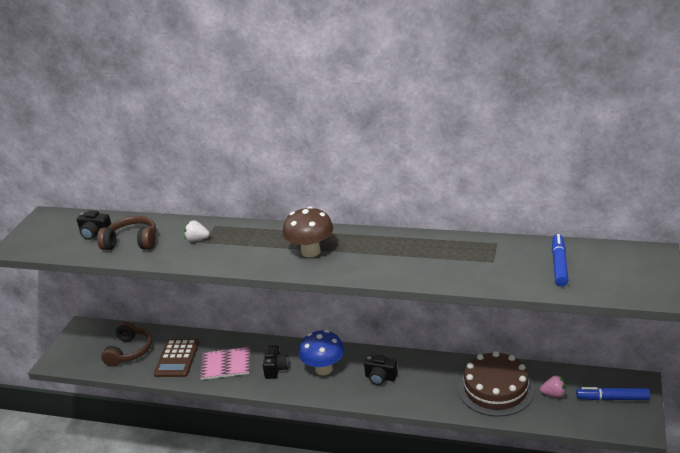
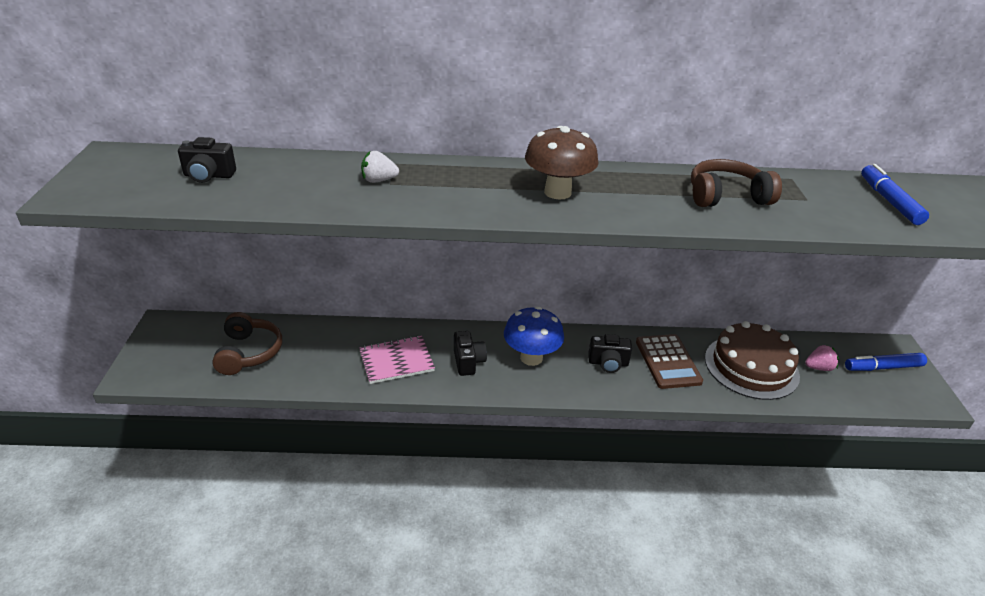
camera: 20 degrees left, 5 degrees up
(132, 242) = (275, 185): brown headphones -> brown headphones (726, 196)
(177, 358) = (323, 357): brown calculator -> brown calculator (668, 362)

